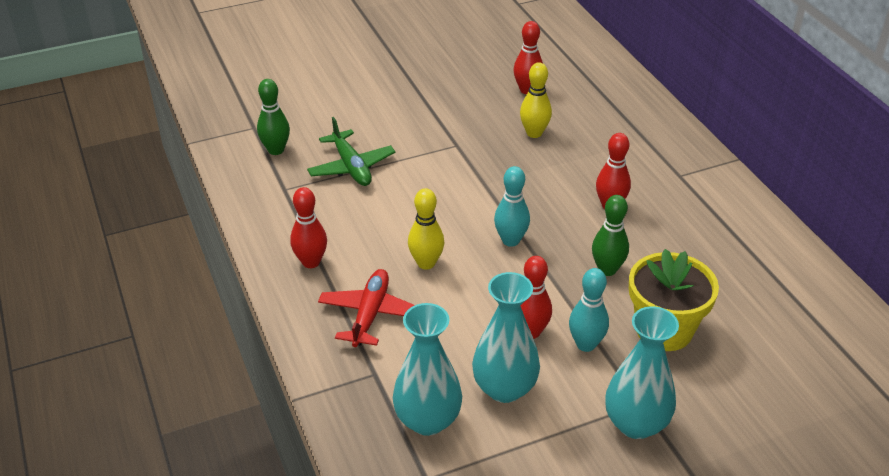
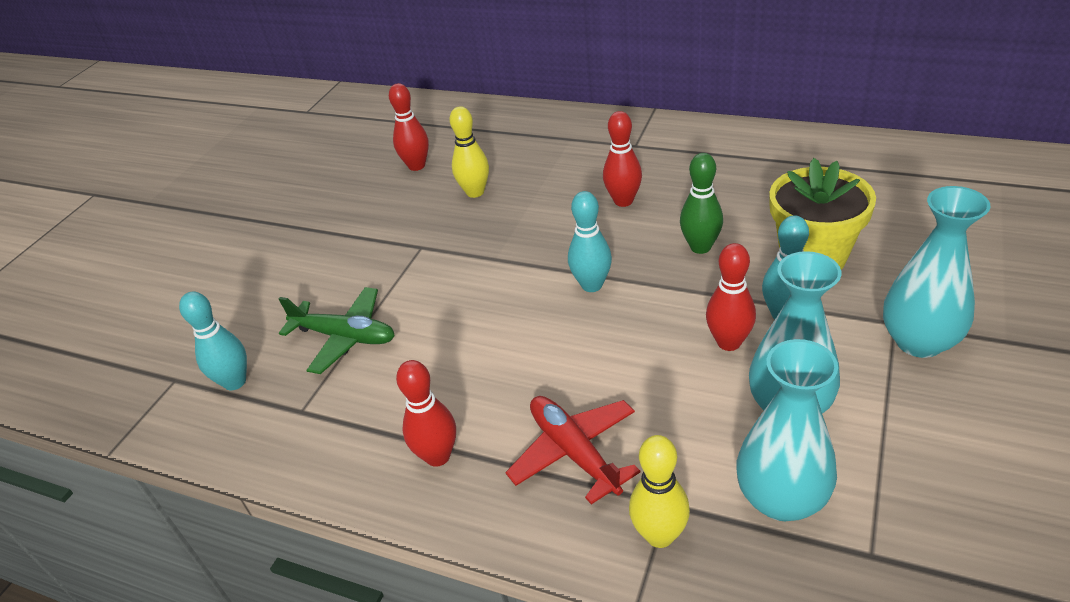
camera: 40 degrees left, 0 degrees up
(276, 150) = (235, 382): green bowling pin -> turquoise bowling pin
(426, 263) = (551, 362): yellow bowling pin -> yellow bowling pin (659, 535)

